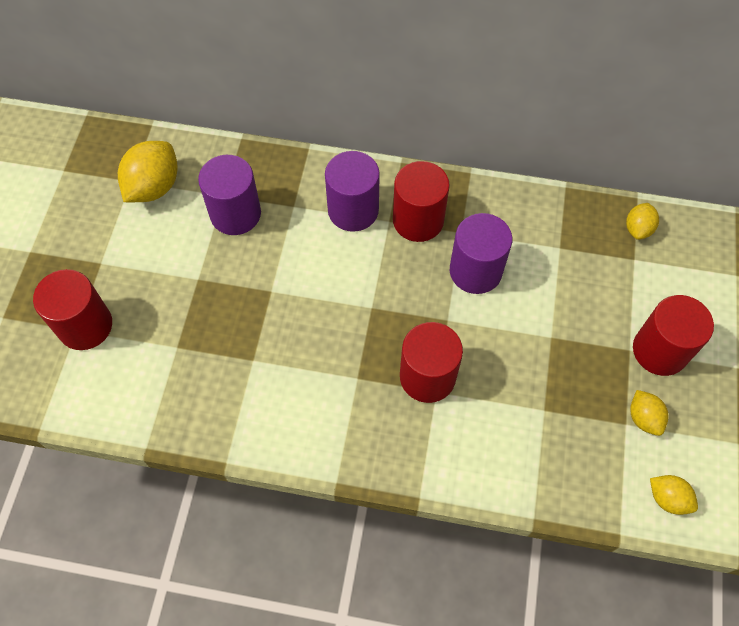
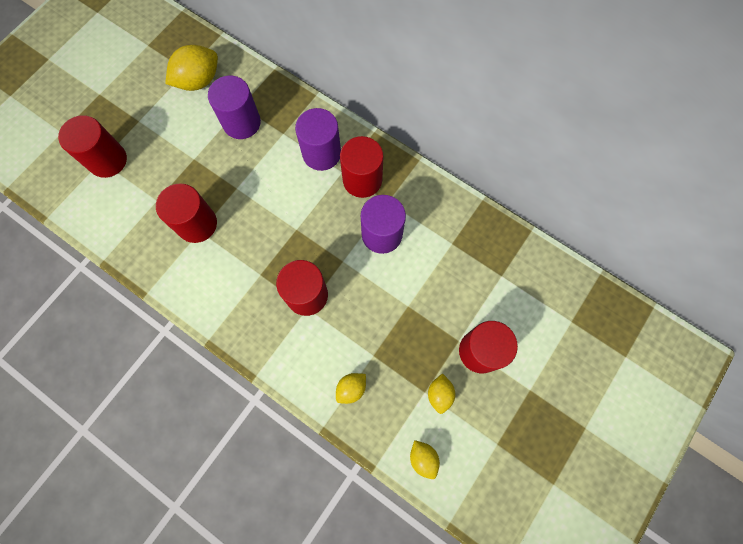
camera: 25 degrees right, 10 degrees up
(245, 353) = (197, 224): none -> red cylinder
(638, 229) = (517, 254): yellow lemon -> yellow lemon (351, 388)

